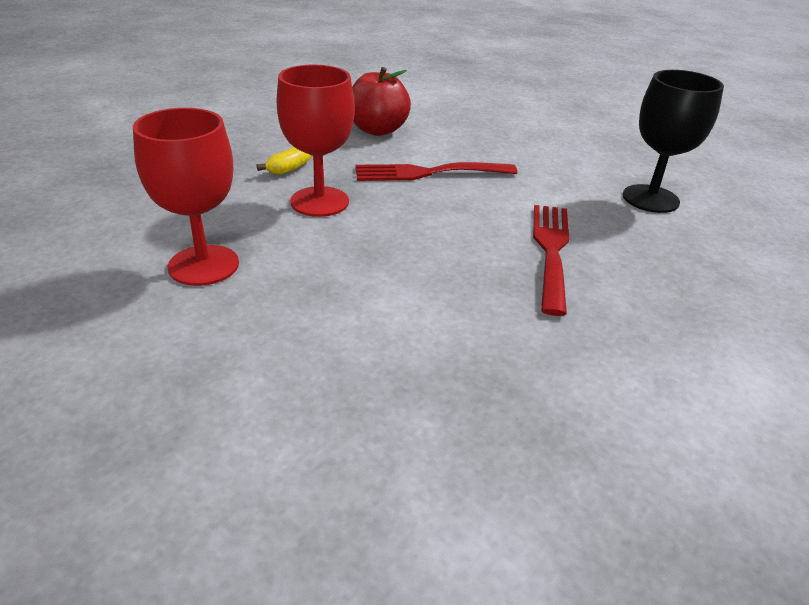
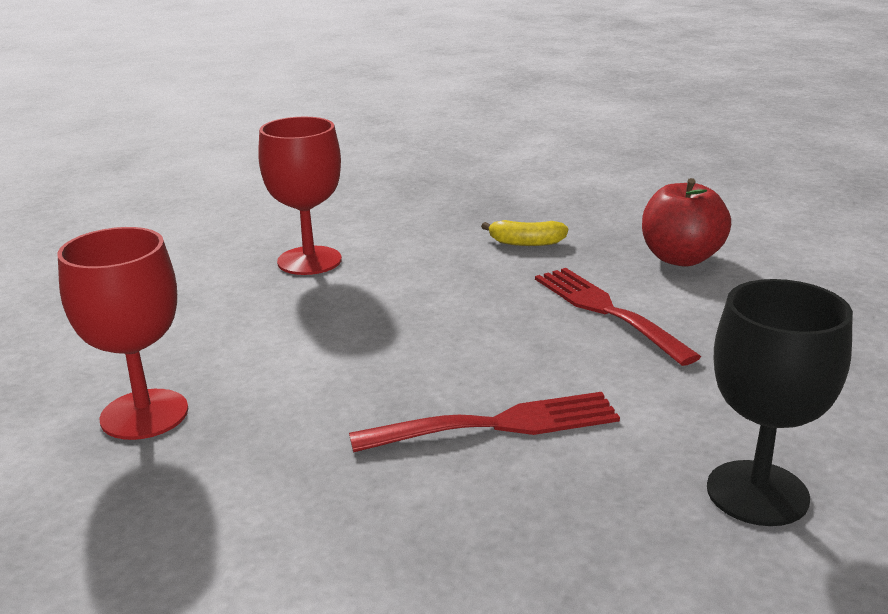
camera: 70 degrees right, 10 degrees down
(319, 202) = (466, 274): red goblet -> red goblet (144, 414)

